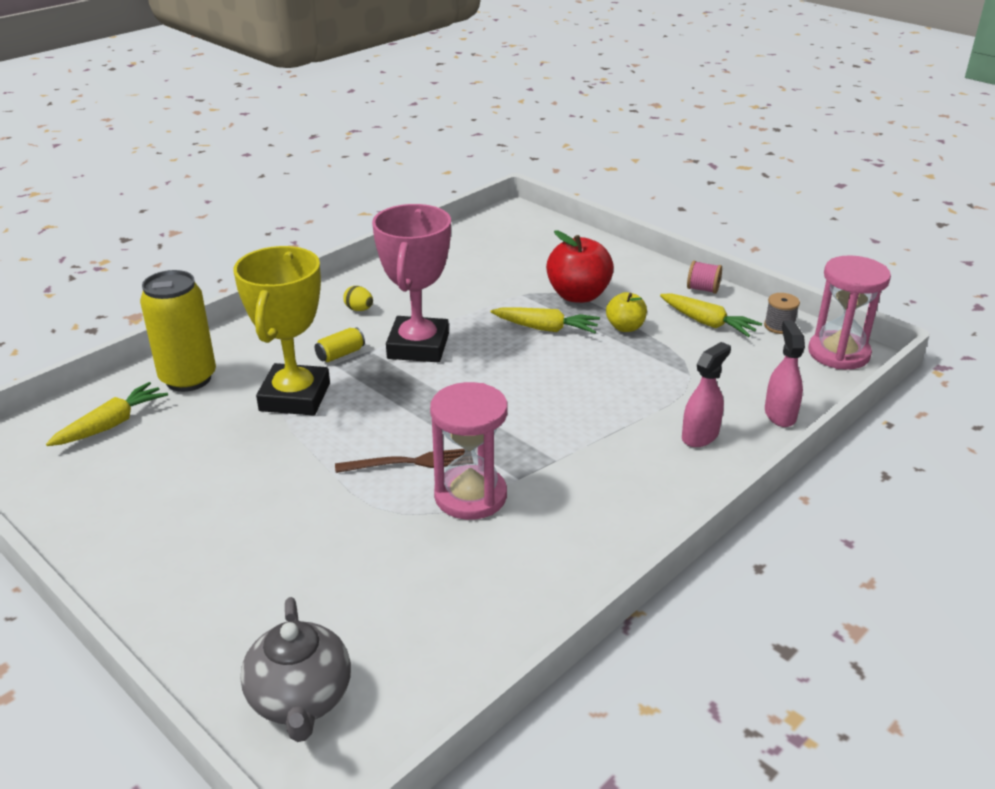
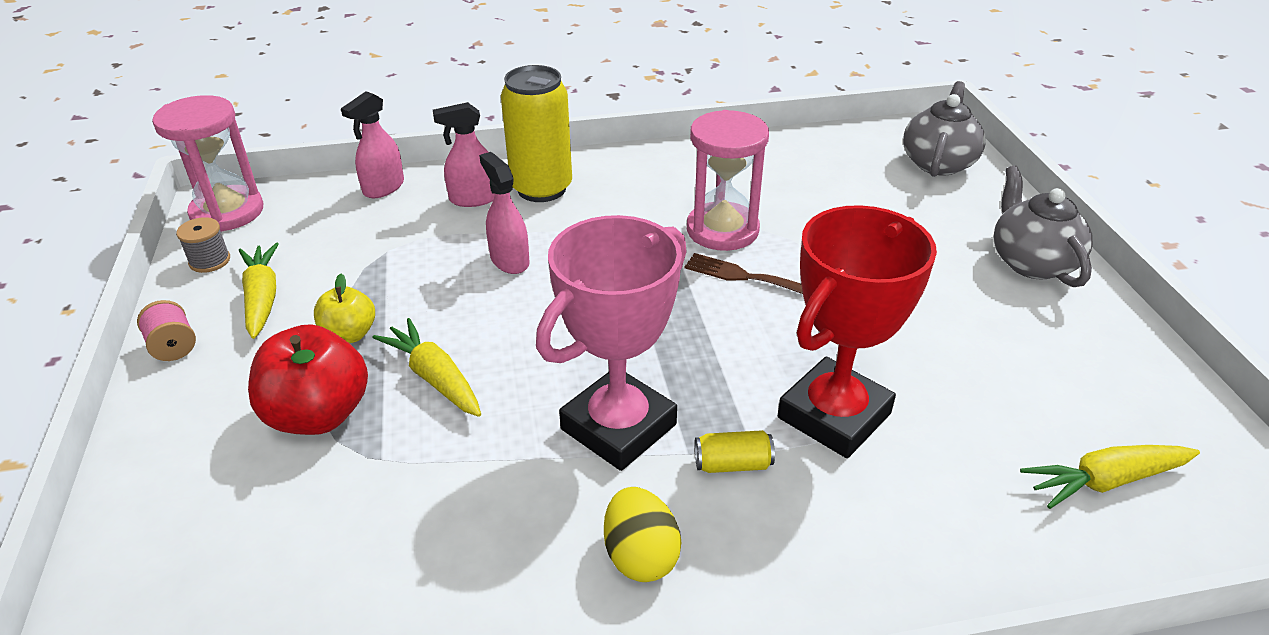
camera: 145 degrees left, 5 degrees up
(168, 584) = (1031, 262): none -> grey teapot
(188, 378) = (981, 523): yellow can -> yellow can (541, 189)
(295, 397) = (834, 415): yellow trophy -> red trophy
(359, 309) = (640, 556): yellow egg -> yellow egg, size x1.55
(600, 402) = (509, 260): none -> pink spray bottle

